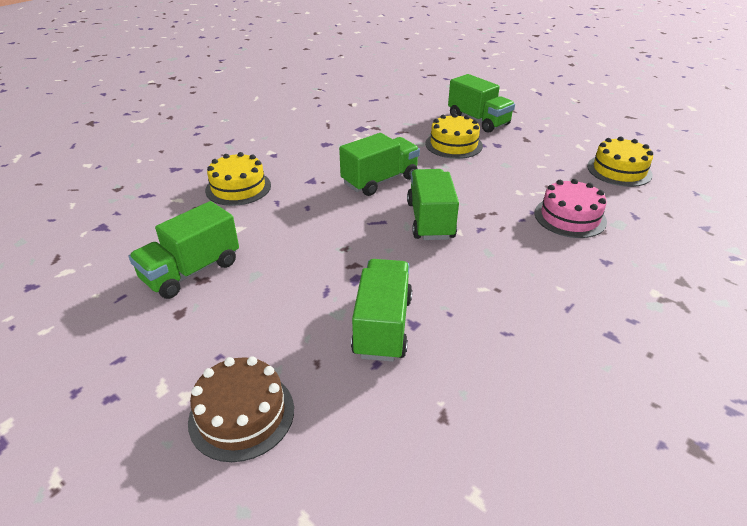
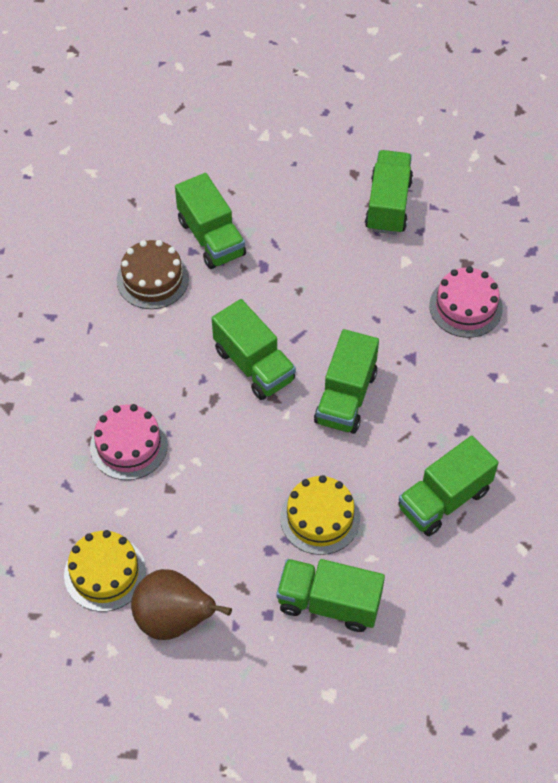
camera: 145 degrees right, 20 degrees up
(238, 188) = (465, 307): yellow cake -> pink cake
(241, 414) = (244, 143): brown cake -> brown cake (153, 279)
(372, 127) = (444, 499): none -> green truck
(578, 142) = (174, 619): none -> brown pear

